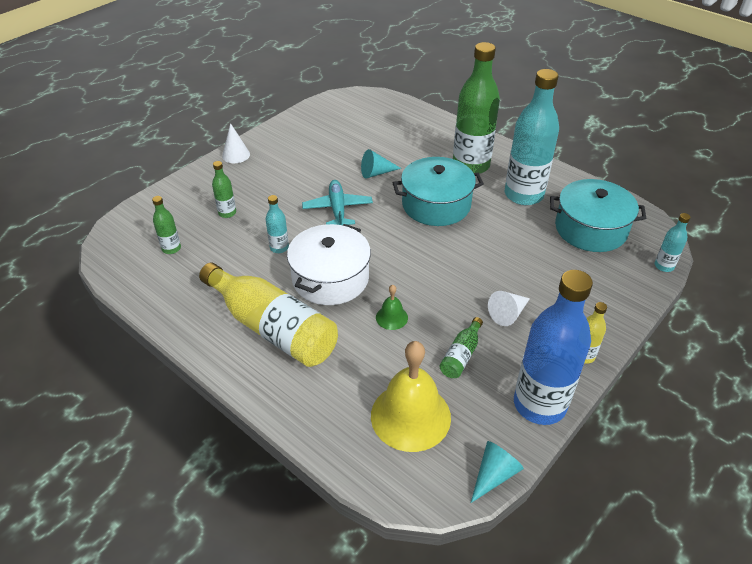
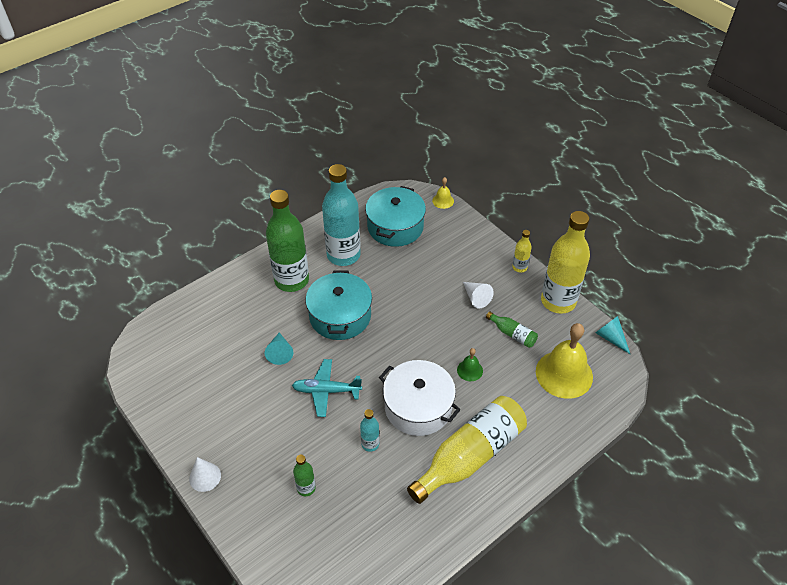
camera: 80 degrees left, 5 degrees up
(171, 248) = (350, 542): green bottle -> none
(539, 404) = (558, 301): blue bottle -> yellow bottle
(664, 266) = (443, 201): turquoise bottle -> yellow bell

